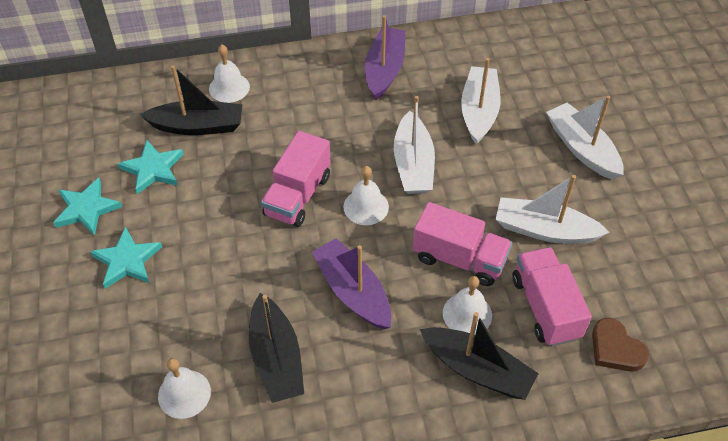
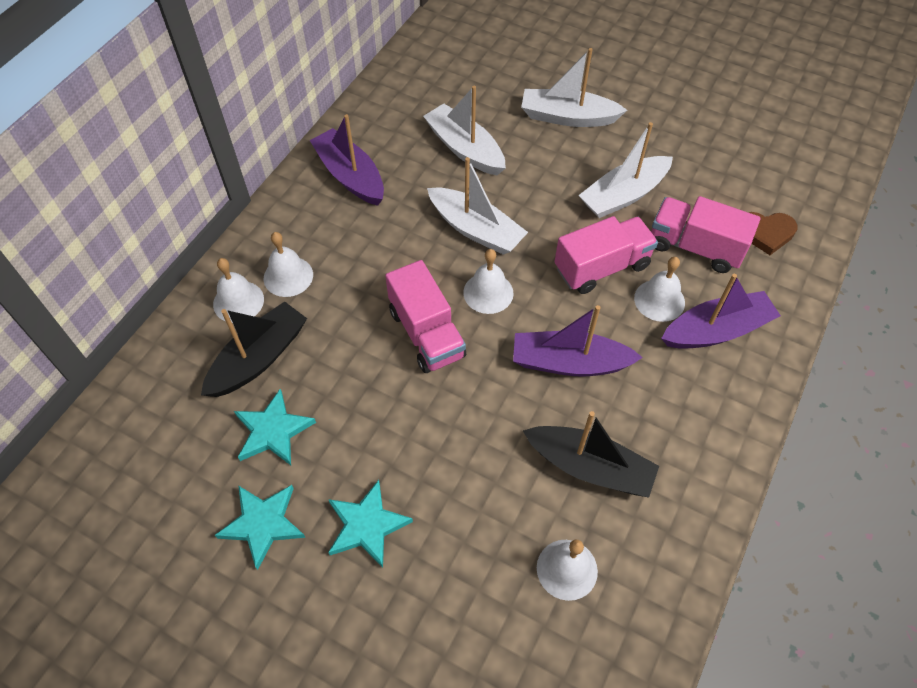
camera: 50 degrees left, 5 degrees up
(271, 96) = (288, 276): none -> white bell
(477, 370) = (716, 330): black boat -> purple boat

